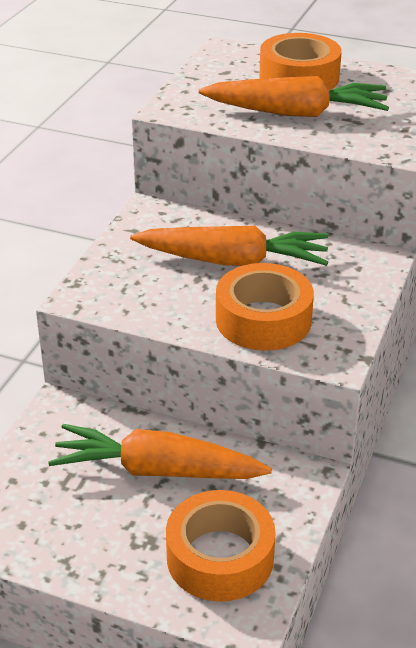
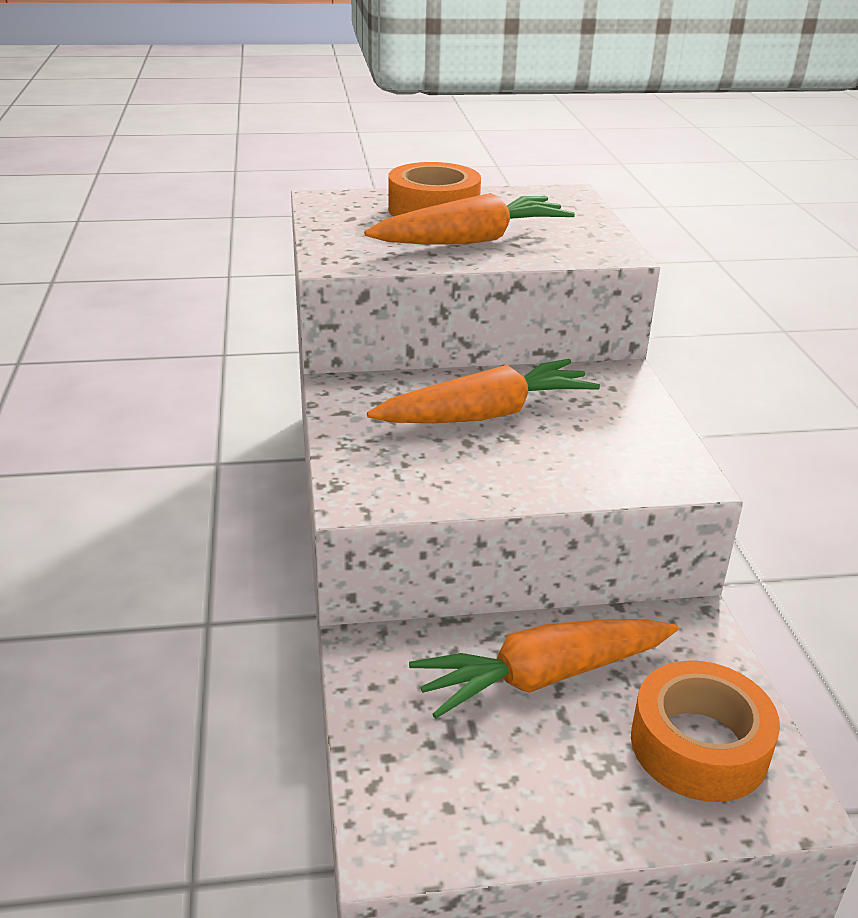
camera: 30 degrees left, 5 degrees down
(263, 320) = (579, 462): orange tape -> none

